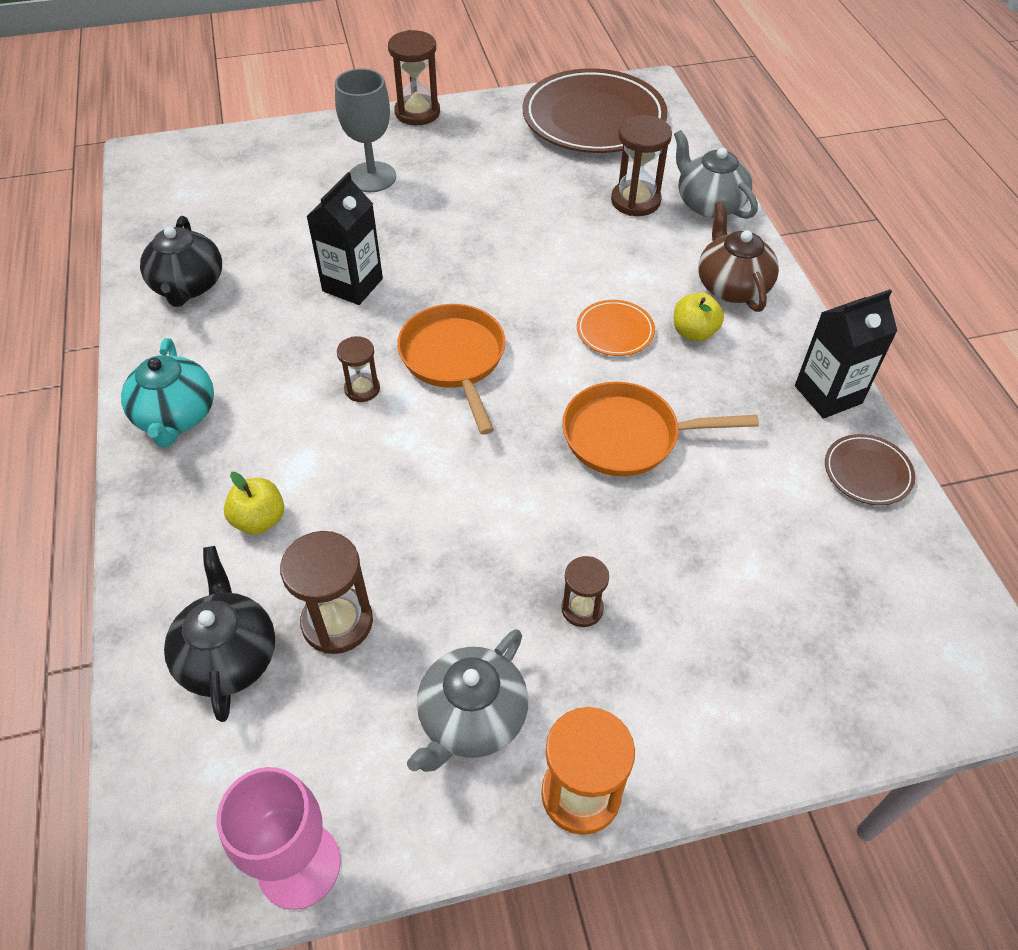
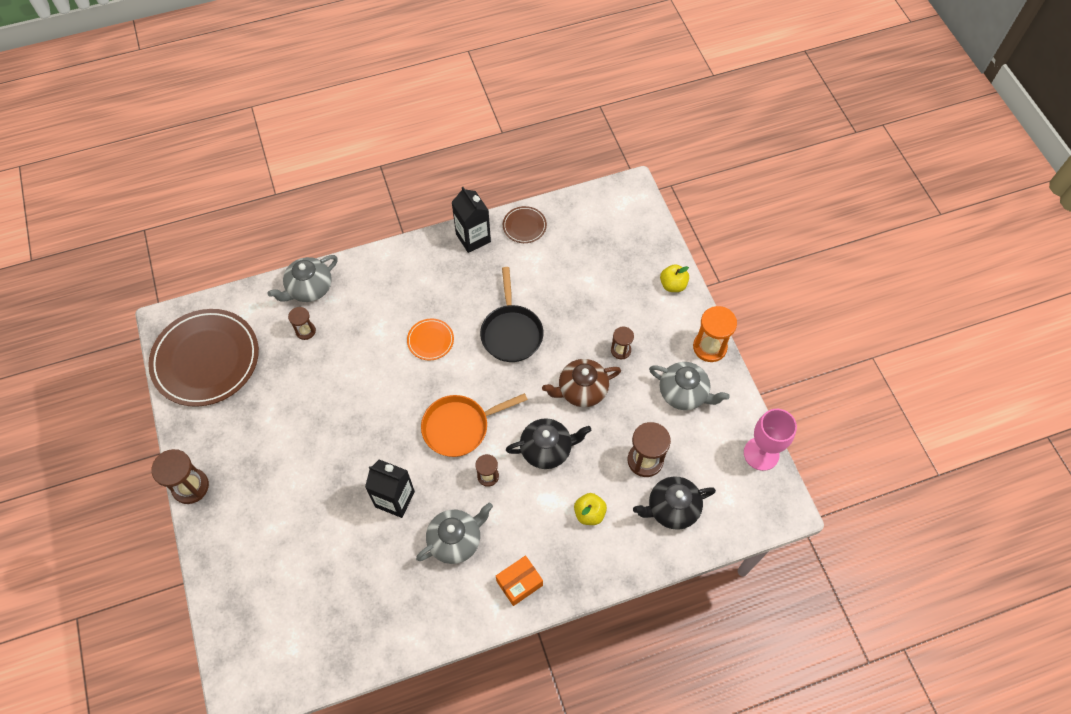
camera: 95 degrees left, 10 degrees up
(176, 416) = (519, 583): turquoise teapot -> orange box
(188, 286) = (400, 611): black teapot -> black teapot (547, 449)
(270, 346) = (455, 540): none -> grey teapot
(372, 177) = (275, 507): grey goblet -> none
(627, 436) = (511, 332): orange pan -> black pan
(635, 201) = (305, 331): brown hourglass -> brown hourglass, size x0.60
(694, 332) = (429, 299): yellow apple -> yellow apple (673, 285)
(732, 286) = (388, 279): brown teapot -> brown teapot (581, 390)

